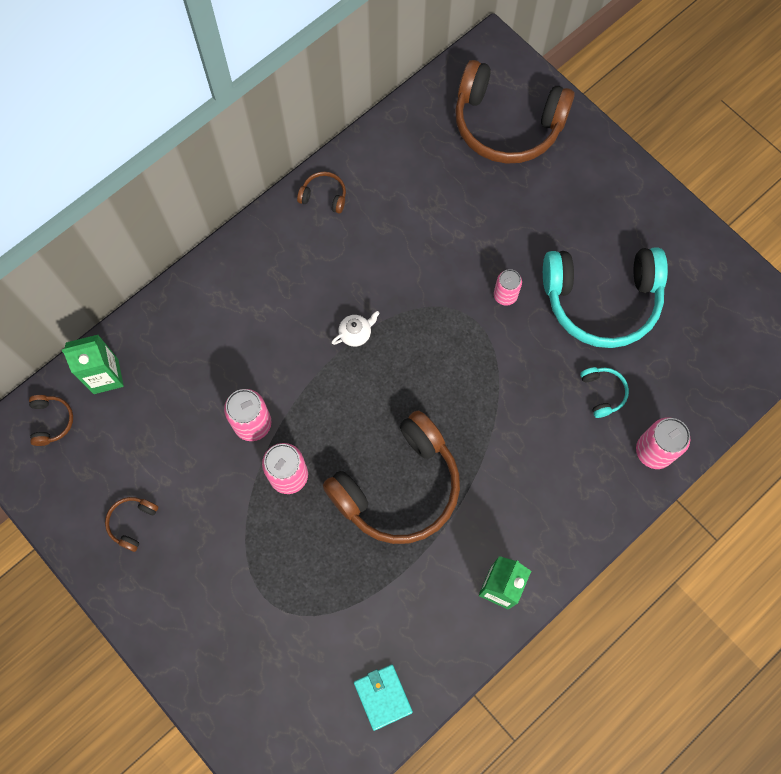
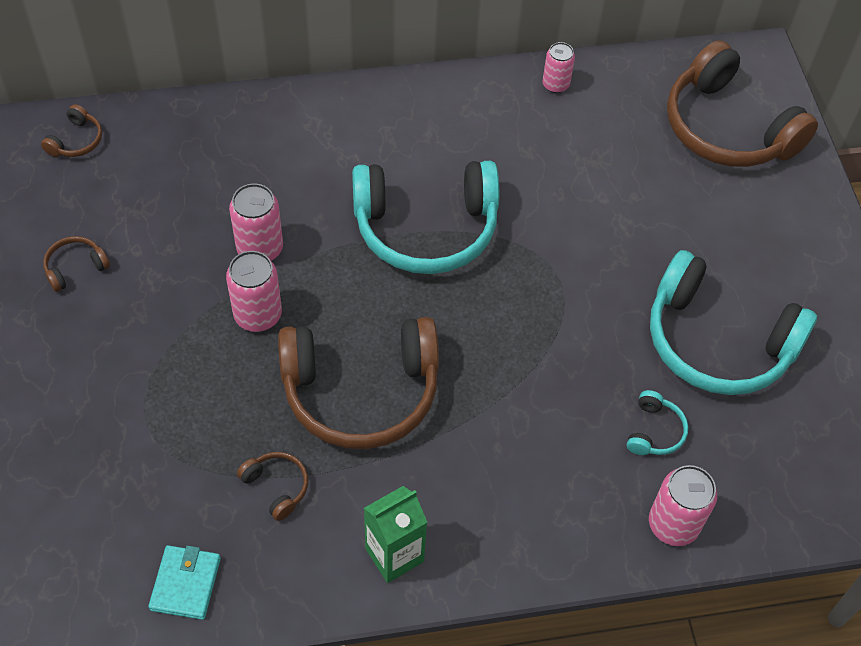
camera: 30 degrees right, 15 degrees down
(106, 376) = (156, 131): green carton -> none
(324, 196) = (487, 94): brown headphones -> brown headphones (276, 487)
(355, 334) = (426, 228): white teapot -> turquoise headphones
(505, 295) = (611, 279): pink can -> pink can (555, 84)

